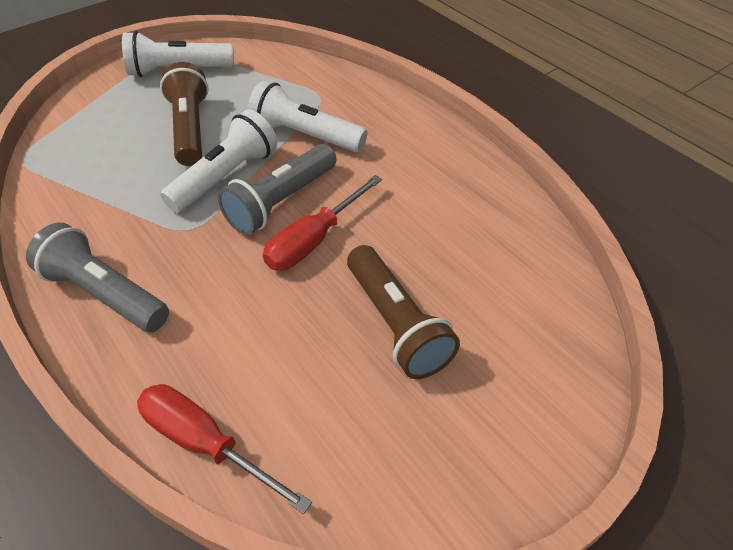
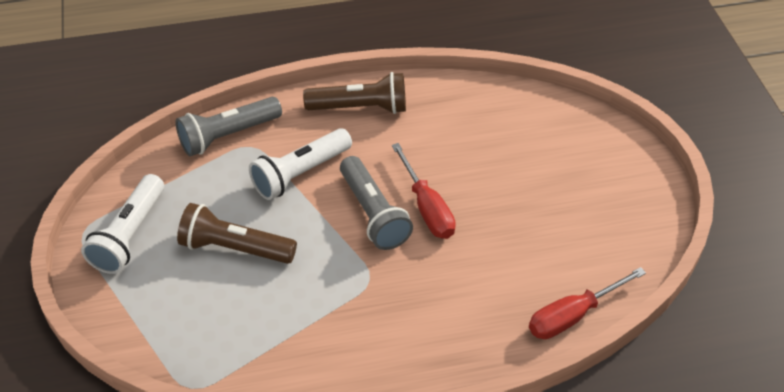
camera: 65 degrees left, 0 degrees up
(105, 294) = (412, 348): grey flashlight -> grey flashlight (228, 135)
(225, 177) = (320, 240): white flashlight -> none
(396, 323) = (526, 191): brown flashlight -> brown flashlight (360, 108)

